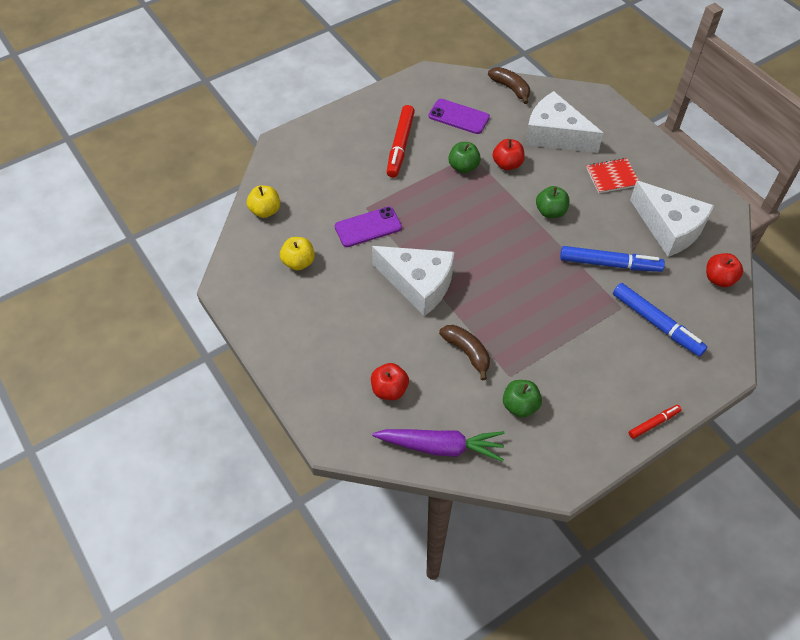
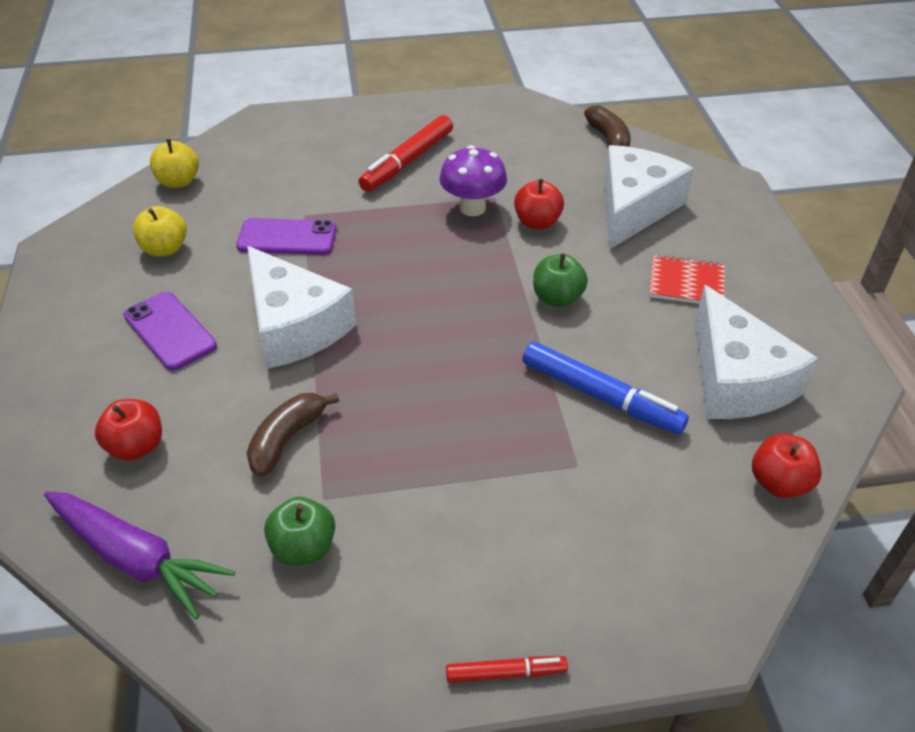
camera: 25 degrees right, 10 degrees down
(458, 117) = (511, 152): purple phone -> purple phone (170, 331)
(463, 167) = (472, 208): green apple -> purple mushroom
(467, 352) = (287, 439): brown banana -> brown banana turned 135 degrees counterclockwise
(555, 135) = (634, 208): white cheese -> white cheese turned 60 degrees clockwise
(656, 323) = (621, 511): blue marker -> none

